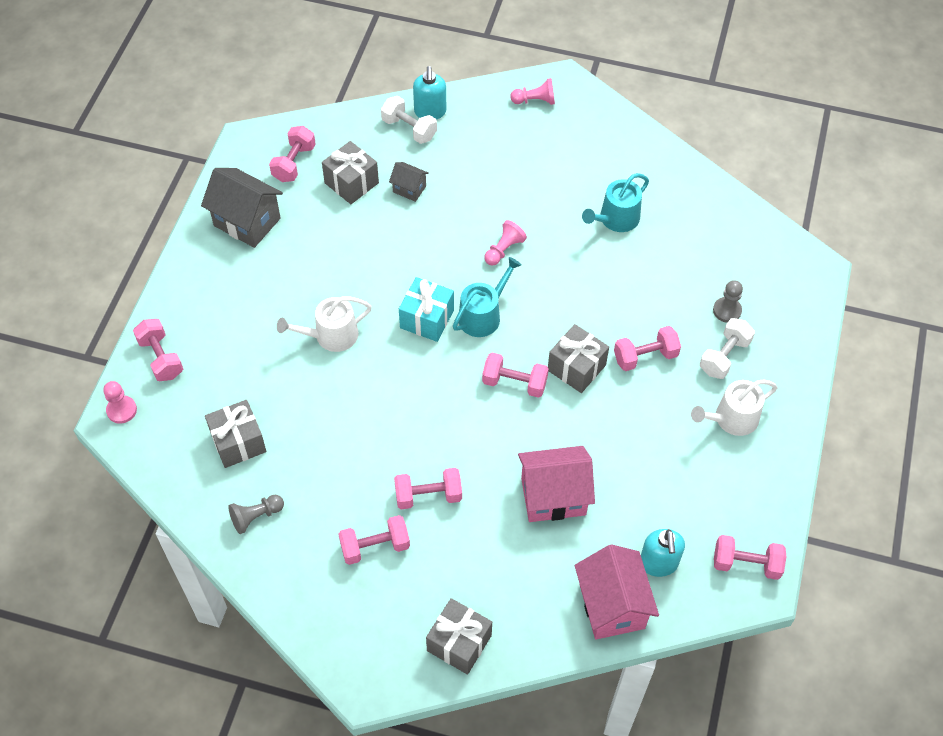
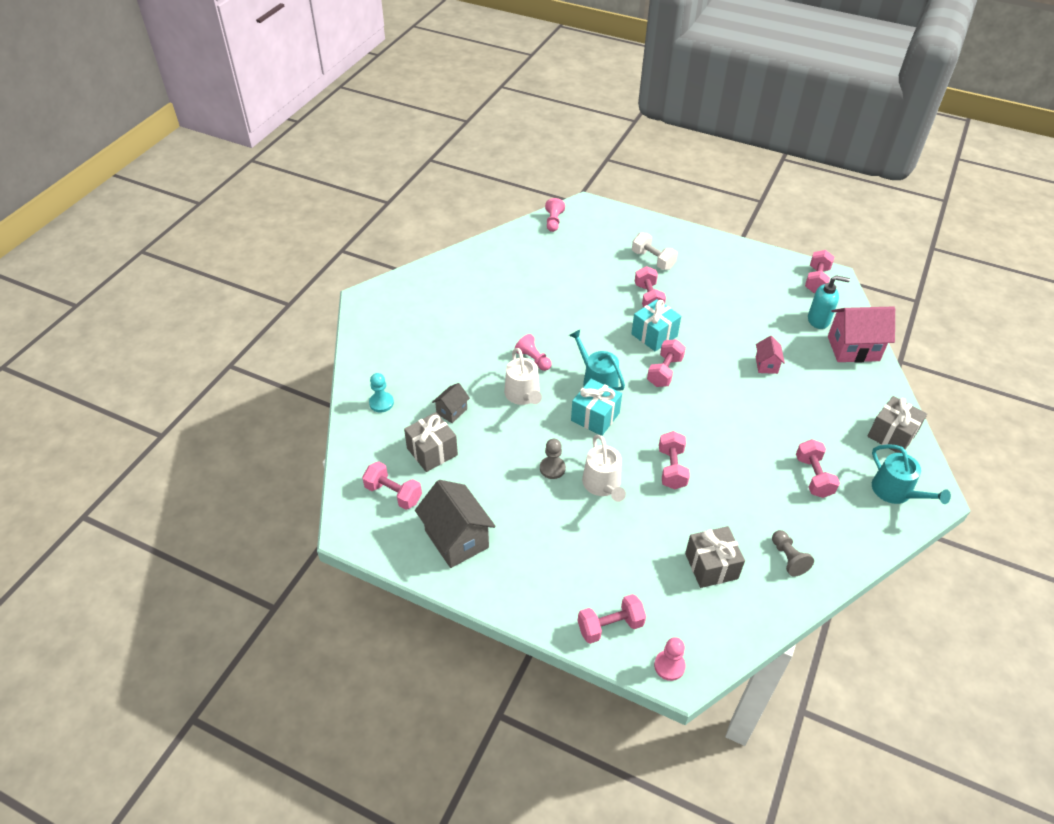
camera: 80 degrees left, 10 degrees down
(247, 222) = (457, 539): grey house -> grey house turned 75 degrees counterclockwise
(409, 129) = (381, 403): white dumbbell -> turquoise pawn
(428, 495) = (766, 437): pink dumbbell -> pink dumbbell (672, 468)
(430, 112) = (366, 386): turquoise soap dispenser -> none
(535, 101) = (380, 318): pink pawn -> pink pawn (553, 221)
(553, 496) = (766, 365): pink house -> pink house, size x0.52
(576, 368) = (654, 335): grey gift -> turquoise gift
(615, 219) = (518, 292): turquoise watering can -> turquoise watering can (896, 492)
(727, 310) = (614, 252): grey pawn -> grey pawn (552, 468)
(731, 419) = (704, 266): white watering can -> white watering can (523, 395)

